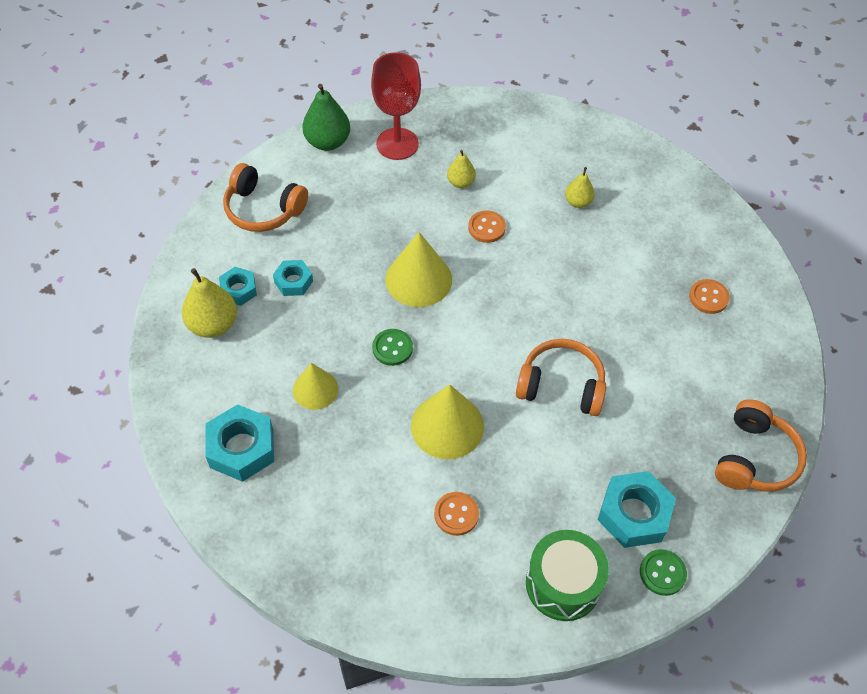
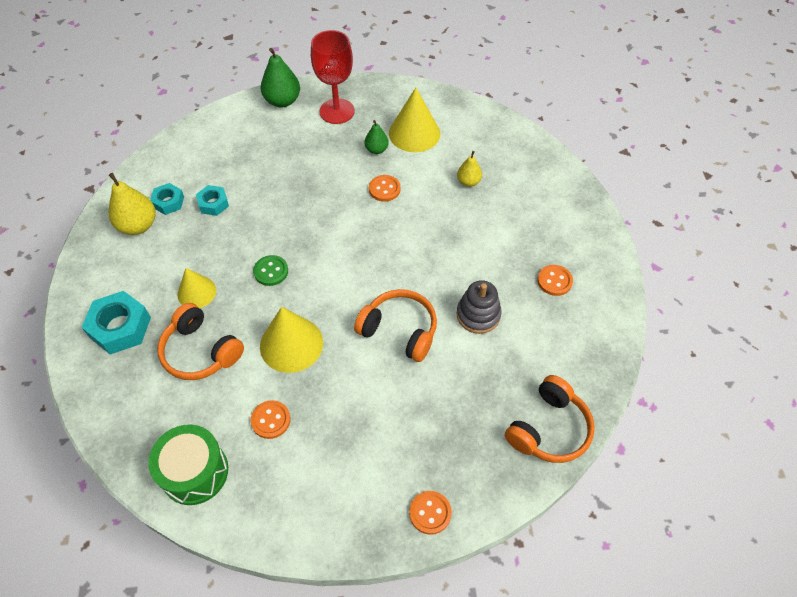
camera: 15 degrees right, 0 degrees up
(263, 209) = (212, 144): orange headphones -> orange headphones (200, 351)
(418, 279) = (313, 220): yellow cone -> yellow cone (414, 133)
(460, 182) = (376, 150): yellow pear -> green pear
(563, 584) = (339, 501): green drum -> green drum (195, 472)
(634, 514) = (423, 454): turquoise nut -> none
(640, 351) = (478, 315): none -> grey stacking toy
(662, 573) = (430, 513): green button -> orange button

